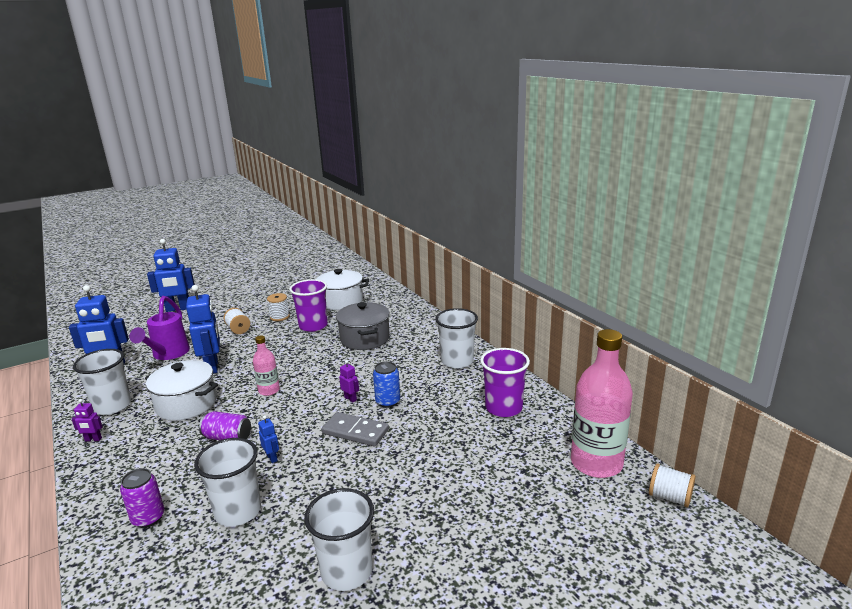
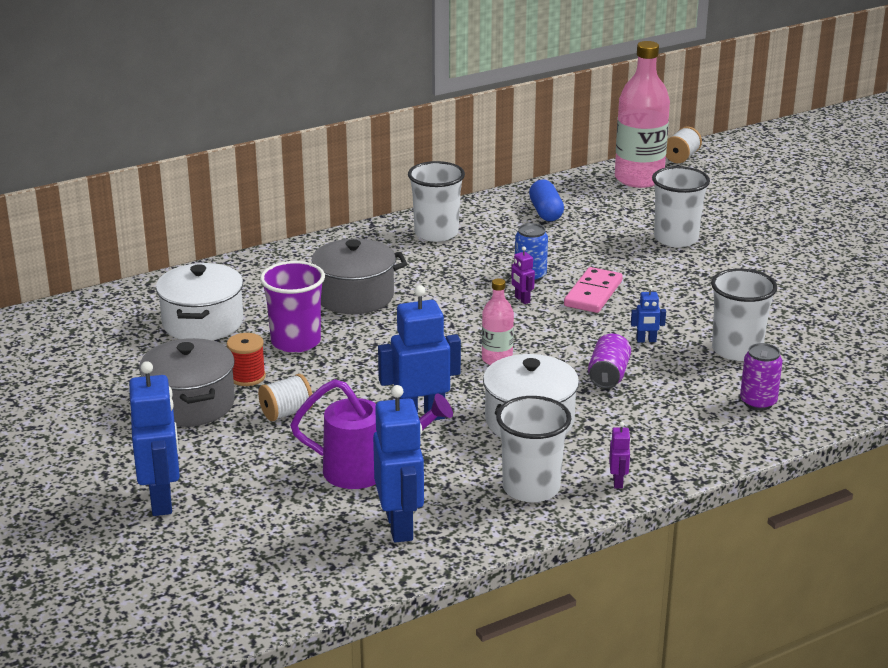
camera: 90 degrees left, 5 degrees up
(259, 306) = (190, 404): none -> grey pot
(272, 458) = (646, 340): blue robot -> blue robot turned 150 degrees counterclockwise
(279, 317) = (247, 377): white spool -> red spool
(346, 571) = (798, 289): white cup -> white cup (676, 239)
(350, 399) = (522, 300): purple robot -> purple robot turned 75 degrees counterclockwise
(355, 432) = (593, 293): grey domino -> pink domino
(503, 408) = (546, 212): purple cup -> blue capsule

